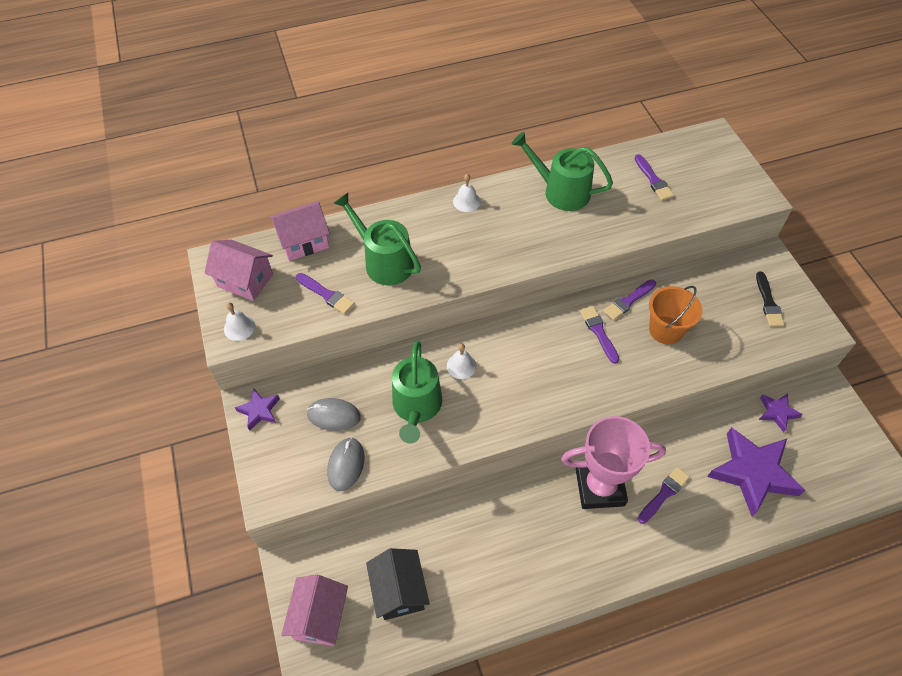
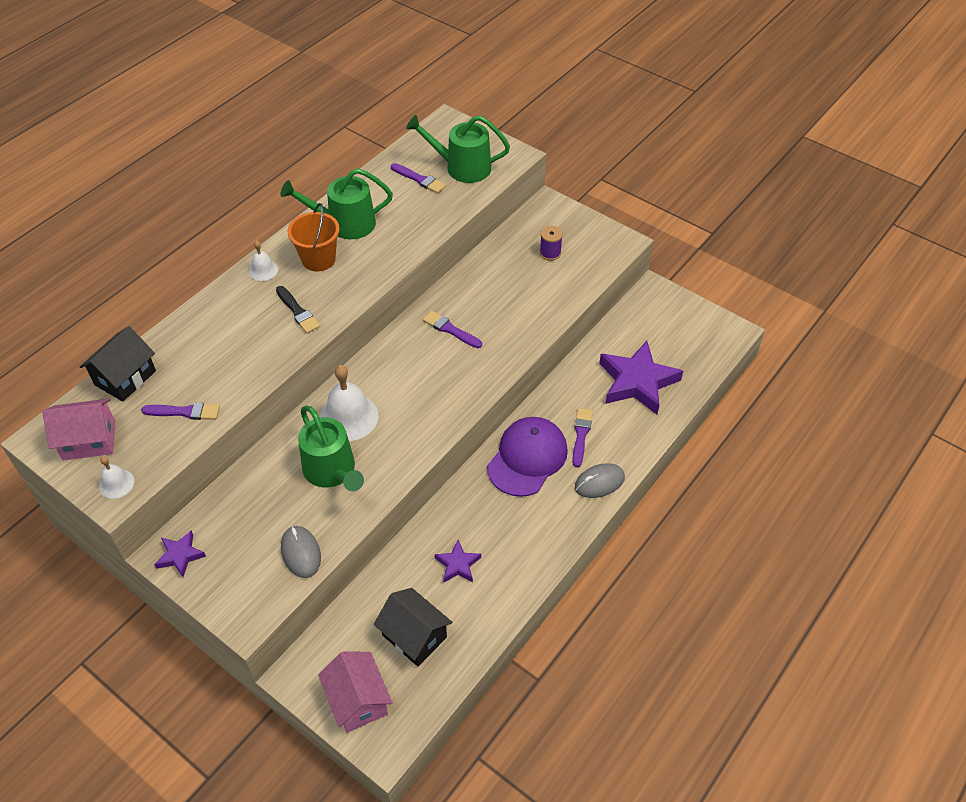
camera: 35 degrees left, 5 degrees down
(304, 241) = (125, 378): pink house -> black house
(333, 415) = (258, 520): grey mouse -> grey mouse (599, 482)
(384, 262) = (221, 357): green watering can -> green watering can (462, 167)
(461, 366) = (349, 417): white bell -> white bell, size x1.89
(600, 487) = (527, 458): pink trophy -> purple cap
(628, 301) = (458, 293): purple brush -> none
(665, 330) = (504, 301): orange bucket -> orange bucket (318, 259)
(740, 305) = (550, 253): none -> purple spool
(768, 302) = (570, 240): black brush -> black brush (298, 312)
(777, 412) = (626, 327): purple star -> purple star (458, 564)

